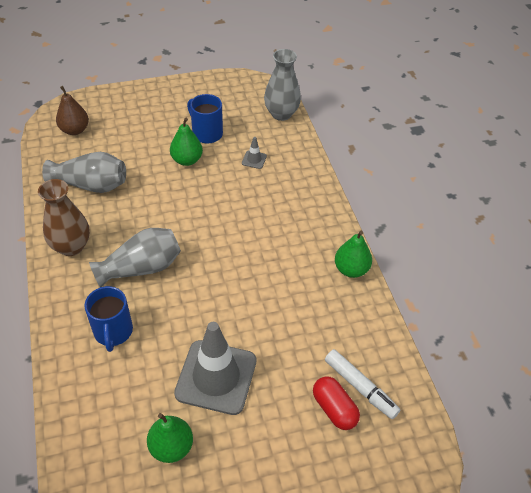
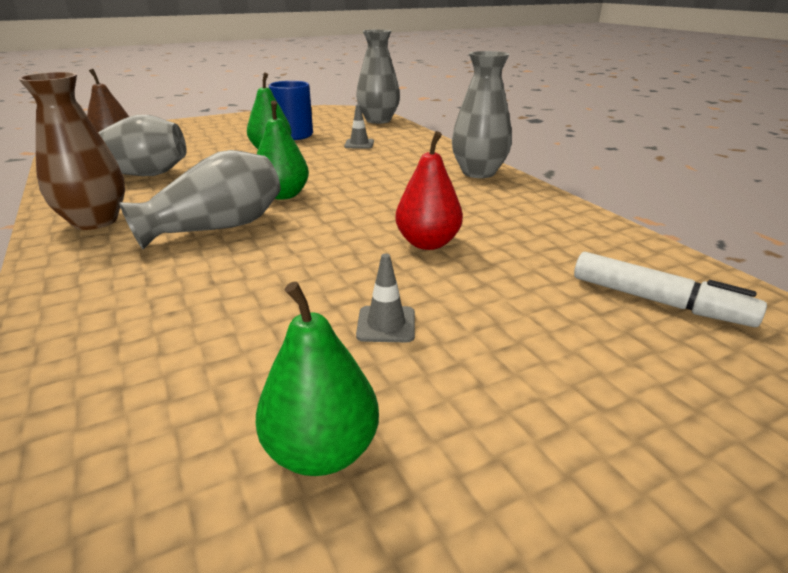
camera: 10 degrees left, 20 degrees down
(113, 332) = (166, 295): blue mug -> none
(216, 377) = (386, 324): grey traffic cone -> grey traffic cone, size x0.40
(260, 309) = (427, 243): none -> red pear
(326, 224) = (478, 172): none -> grey vase
(334, 409) = (637, 334): red capsule -> none
(351, 269) = (539, 199): green pear -> green pear (283, 195)

